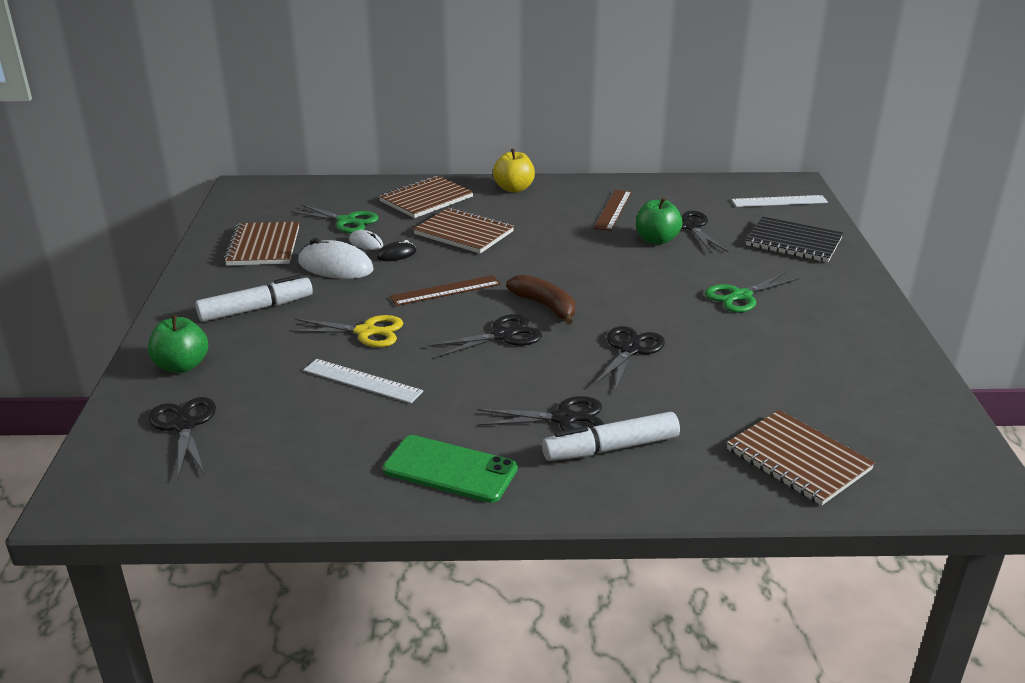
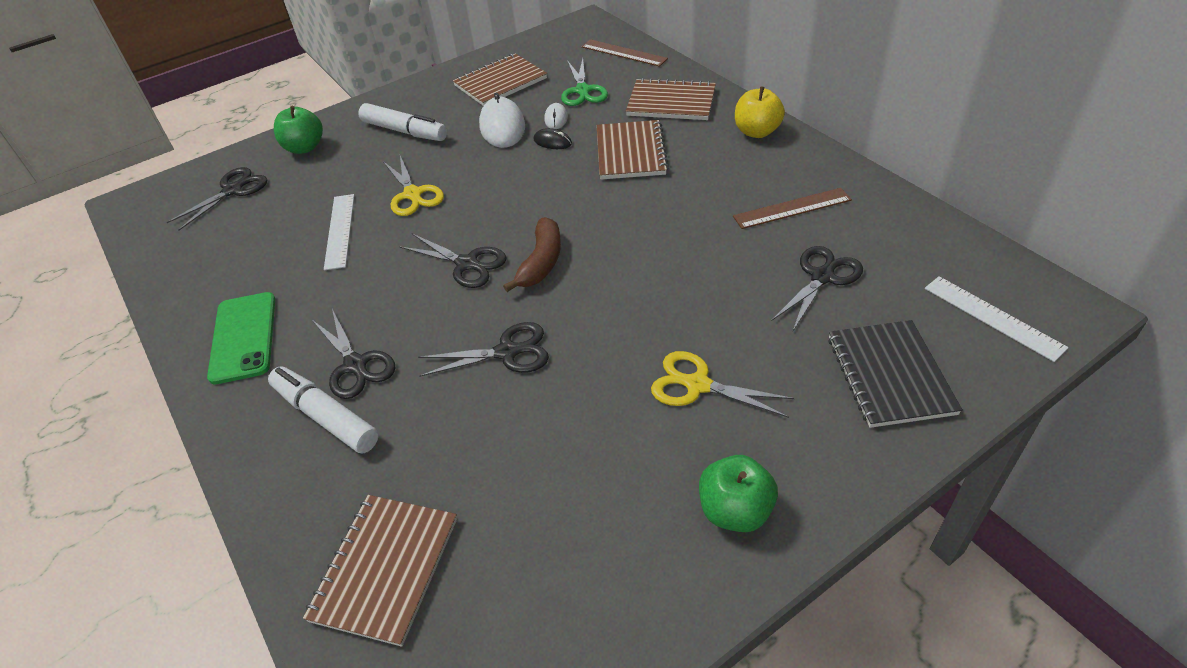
camera: 60 degrees right, 15 degrees up
(445, 290) = (516, 196): brown ruler -> brown ruler (624, 53)
(656, 240) = (759, 267): green apple -> green apple (735, 510)
(741, 296) = (698, 385): green scissors -> yellow scissors

